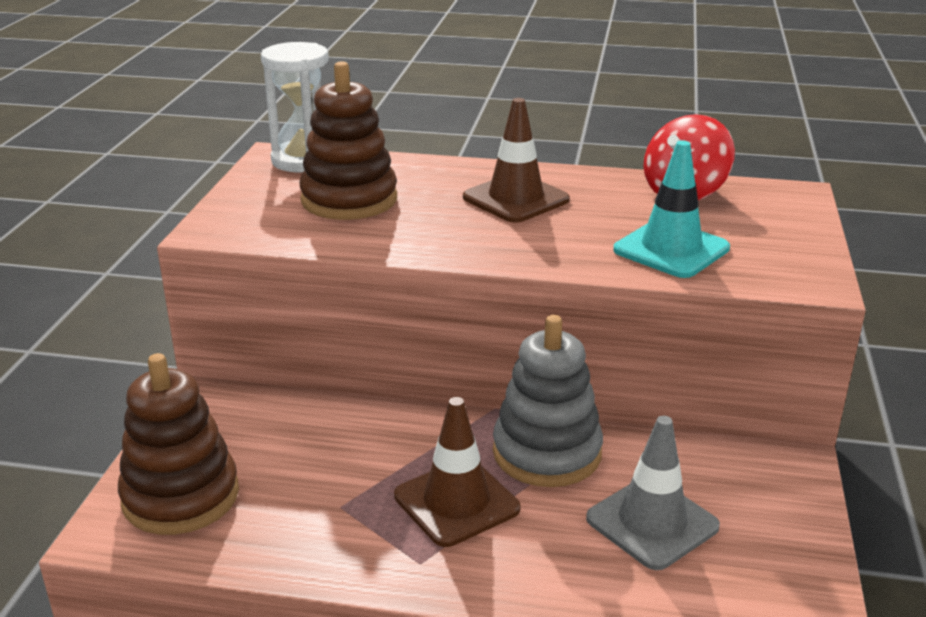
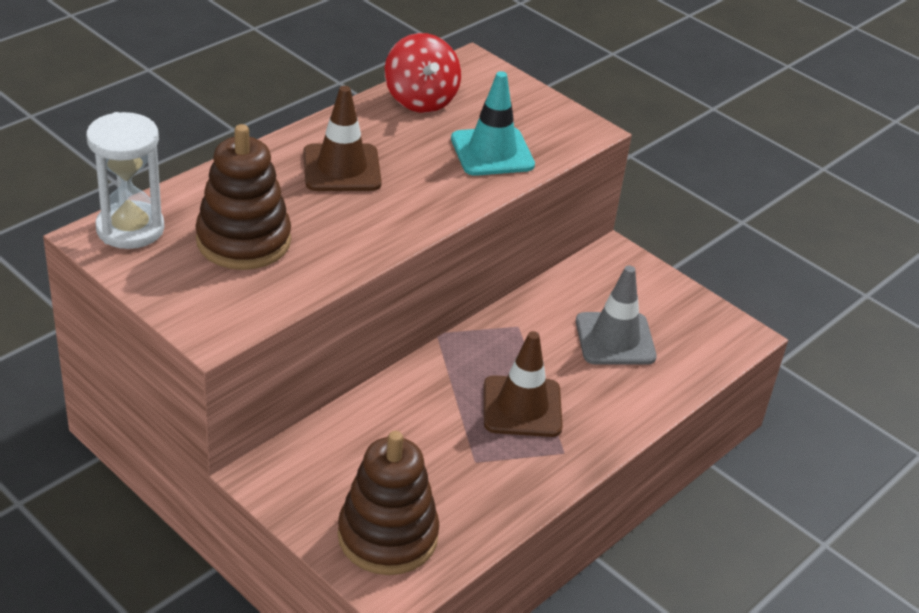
camera: 60 degrees left, 10 degrees up
(547, 453) = (510, 341): grey stacking toy -> none

